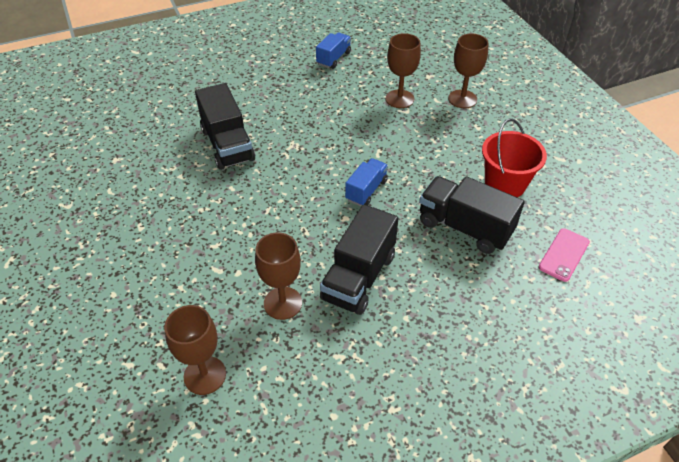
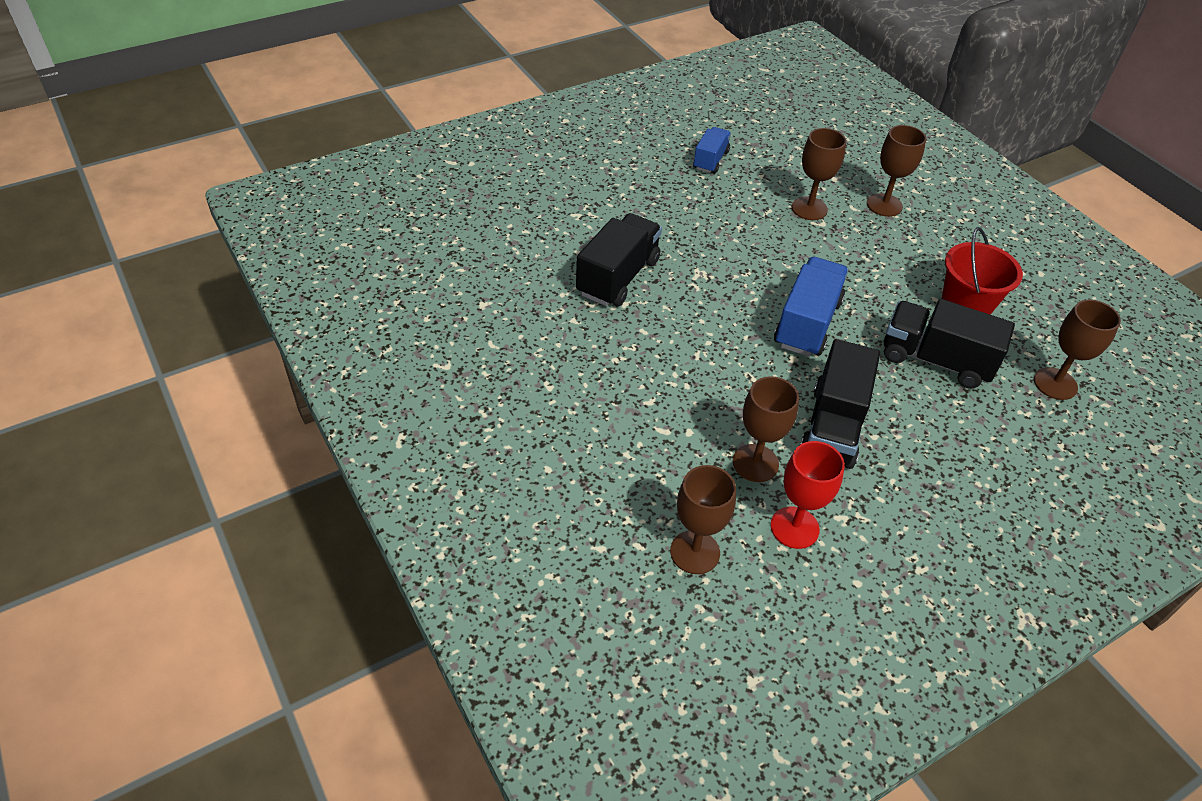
camera: 10 degrees left, 0 degrees up
(227, 144) = (618, 277): black truck -> black truck turned 120 degrees counterclockwise
(296, 361) = (794, 527): none -> red goblet
(366, 190) = (807, 324): blue truck -> blue truck, size x1.69
(563, 255) = (1055, 383): pink phone -> brown goblet

